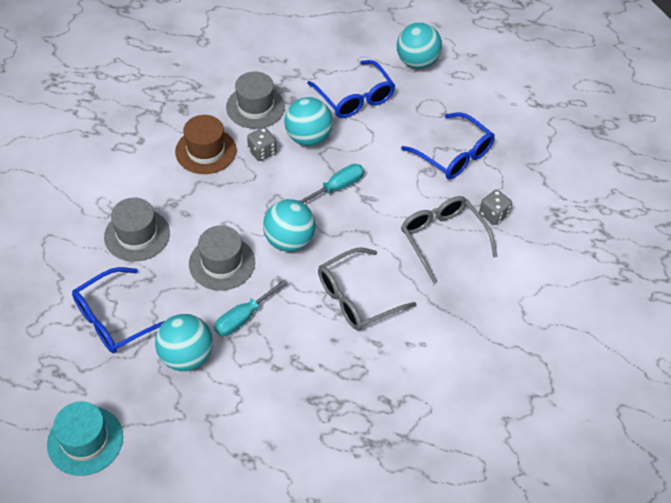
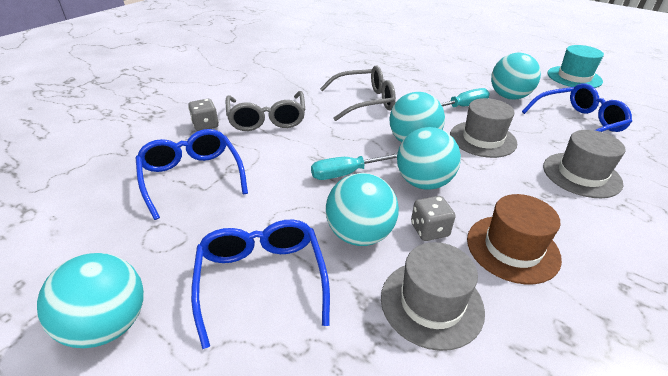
camera: 160 degrees left, 15 degrees down
(272, 193) = (423, 182): none -> turquoise ball

